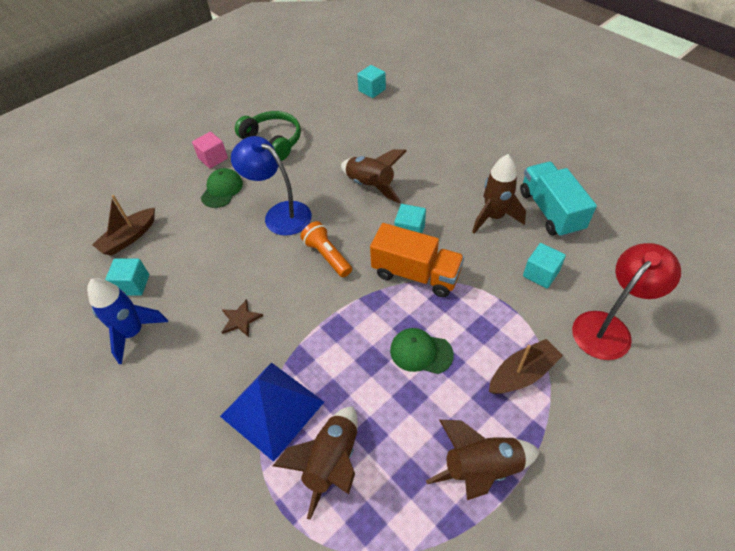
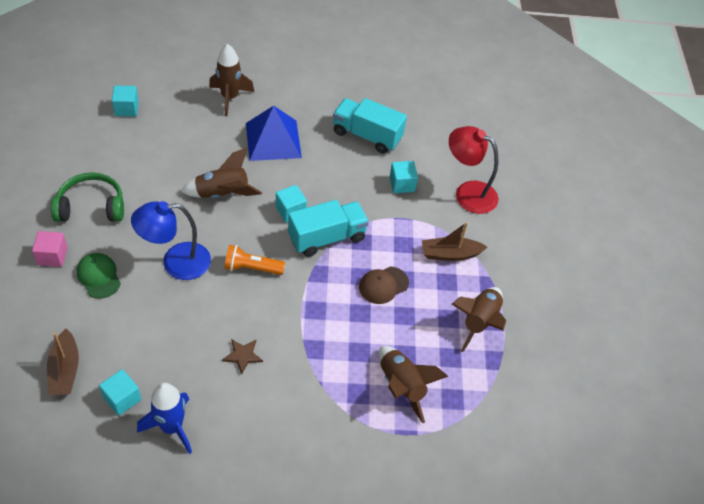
camera: 55 degrees left, 0 degrees up
(272, 409) = (333, 389): blue pyramid -> blue pyramid (273, 140)
(416, 274) = (327, 238): orange truck -> turquoise truck
(421, 352) = (383, 285): green cap -> brown cap
(494, 217) = (335, 163): brown rocket -> brown rocket (230, 98)
(522, 373) = (450, 254): brown boat -> brown boat turned 105 degrees counterclockwise
(608, 327) = (468, 193): red lamp -> red lamp turned 60 degrees counterclockwise

